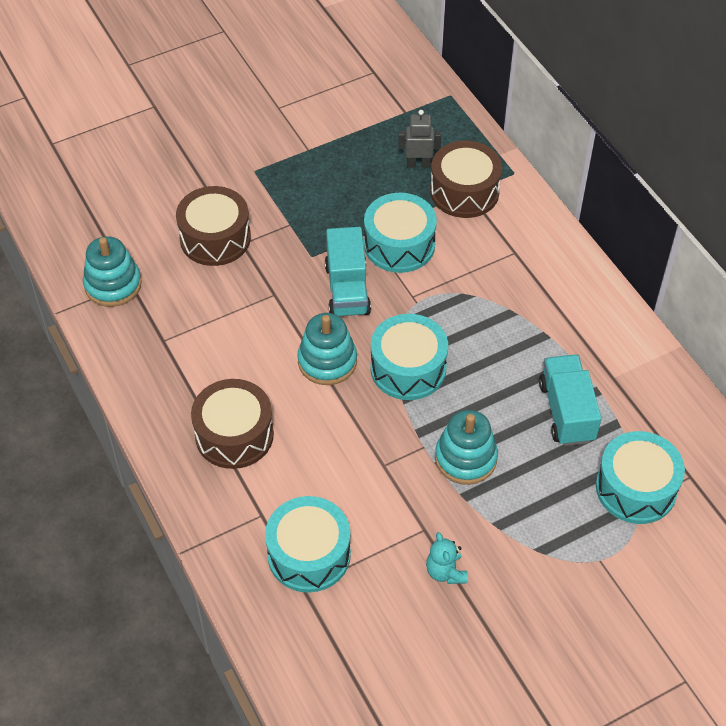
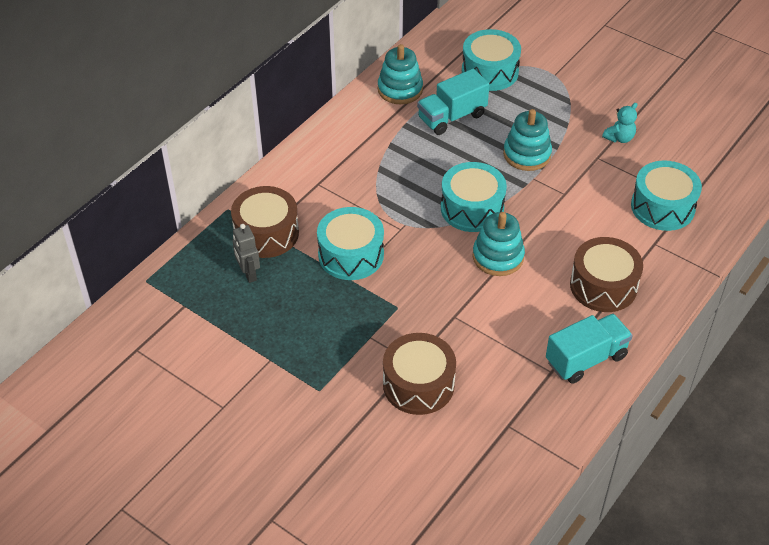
camera: 115 degrees left, 5 degrees down
(113, 285) = (518, 438): turquoise stacking toy -> turquoise stacking toy (400, 89)
(347, 289) = (419, 271): turquoise truck -> turquoise truck (586, 359)

